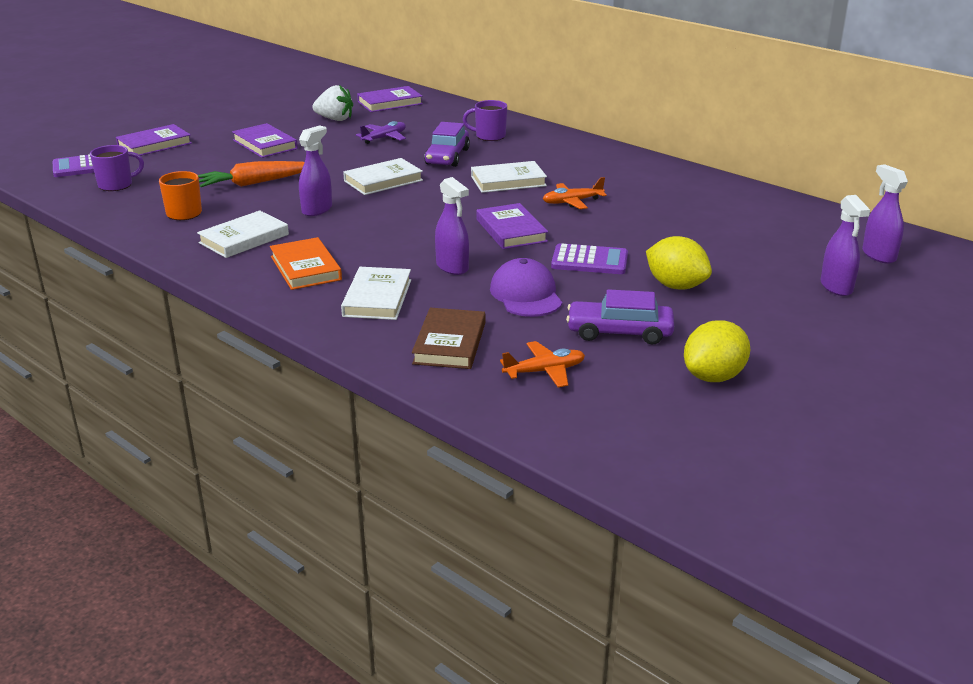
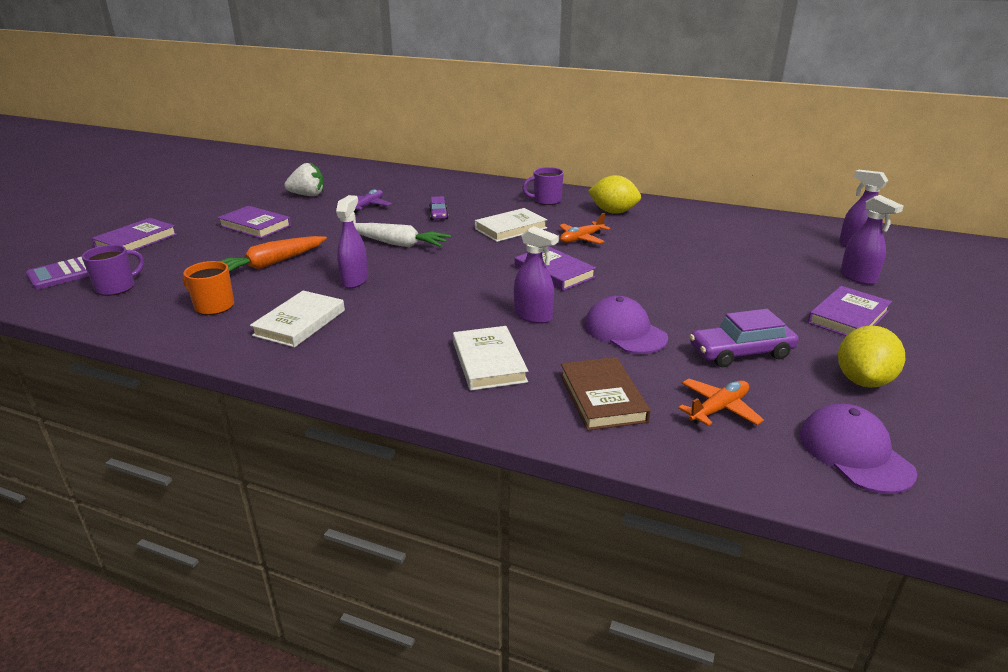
camera: 20 degrees left, 0 degrees up
(305, 268) = (389, 343): orange book -> none
(383, 181) = (398, 244): white book -> white carrot
(390, 103) = (348, 176): purple book -> purple book (848, 317)
(447, 157) = (438, 215): purple car -> purple car, size x0.58
(489, 136) = (460, 193): purple mug -> purple mug (546, 201)
(589, 261) = (647, 288): purple calculator -> none
(630, 427) = (854, 453): none -> purple cap
(676, 286) = (740, 299): yellow lemon -> yellow lemon (613, 212)

